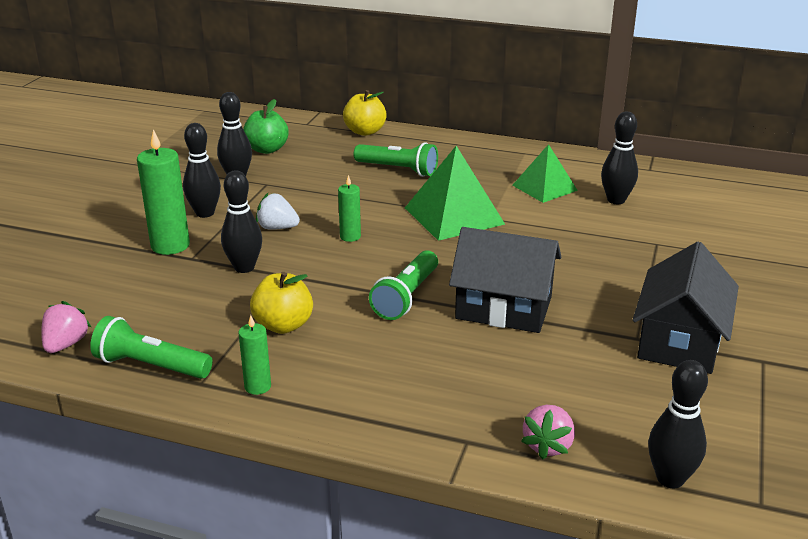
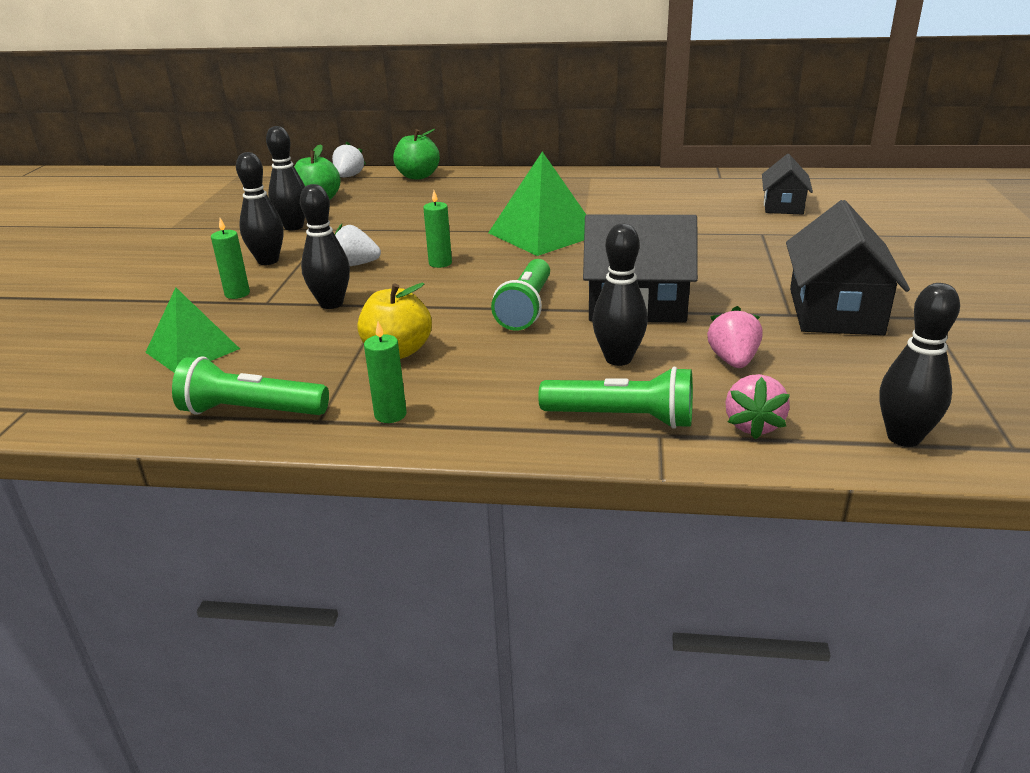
camera: 10 degrees left, 0 degrees up
(66, 344) = (136, 404): pink strawberry -> pink strawberry (733, 361)
(170, 245) = (237, 294): green candle -> green candle, size x0.56
(302, 124) = (349, 176): none -> white strawberry
(365, 131) = (418, 176): yellow apple -> green apple
(398, 170) = (466, 203): green flashlight -> green flashlight (622, 418)
(544, 187) = (625, 201): green pyramid -> green pyramid (192, 350)
(616, 200) = (701, 204): black bowling pin -> black bowling pin (618, 359)
(693, 213) = (783, 206): none -> black house

